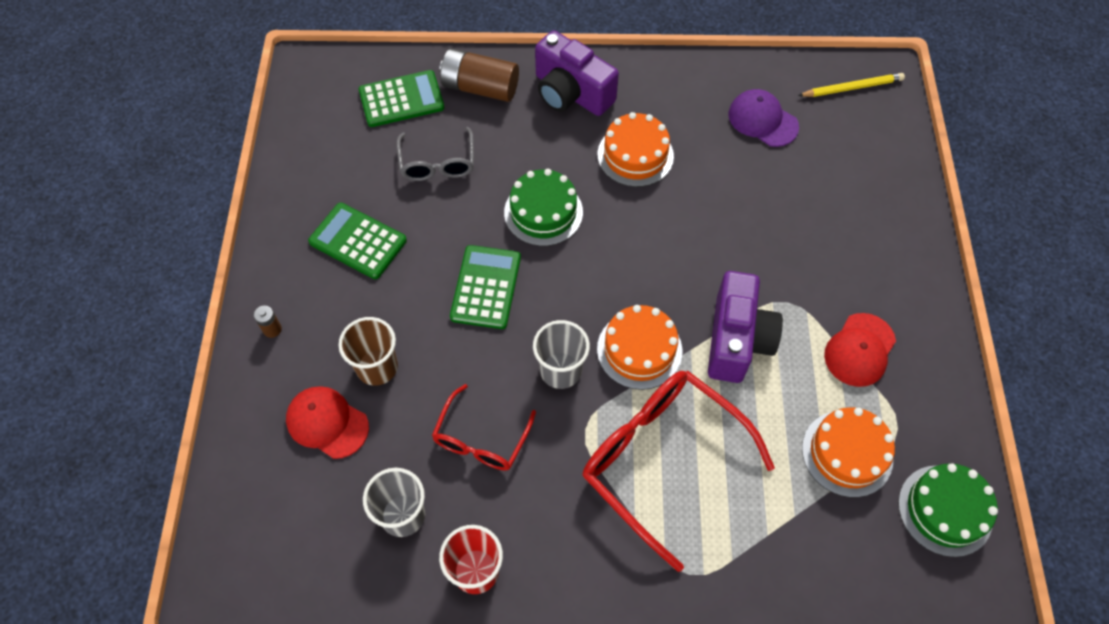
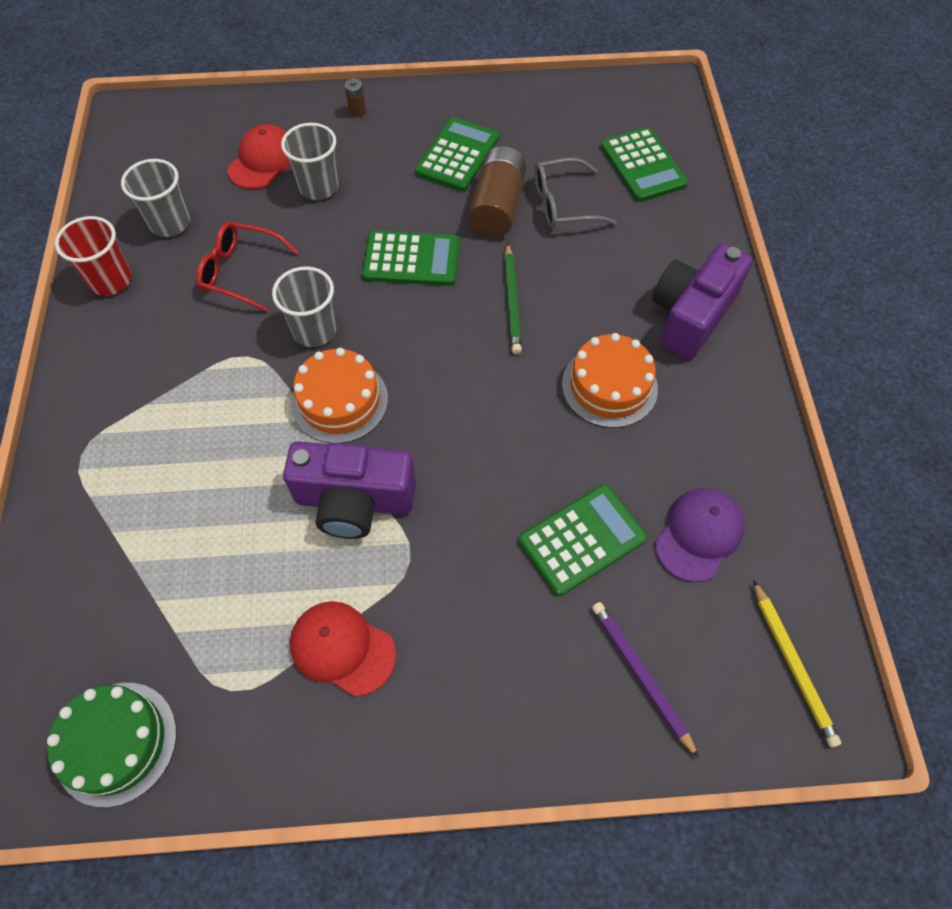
camera: 85 degrees right, 0 degrees up
(377, 367) = (319, 187): brown cup -> grey cup
(480, 87) = (677, 229): brown battery -> brown battery (497, 206)
(543, 212) = (512, 301): green cake -> green pencil
(661, 460) = (207, 426): red glasses -> none
(767, 189) = (582, 539): none -> green calculator
(847, 453) = (201, 624): orange cake -> none
(866, 168) = (640, 676): none -> purple pencil

